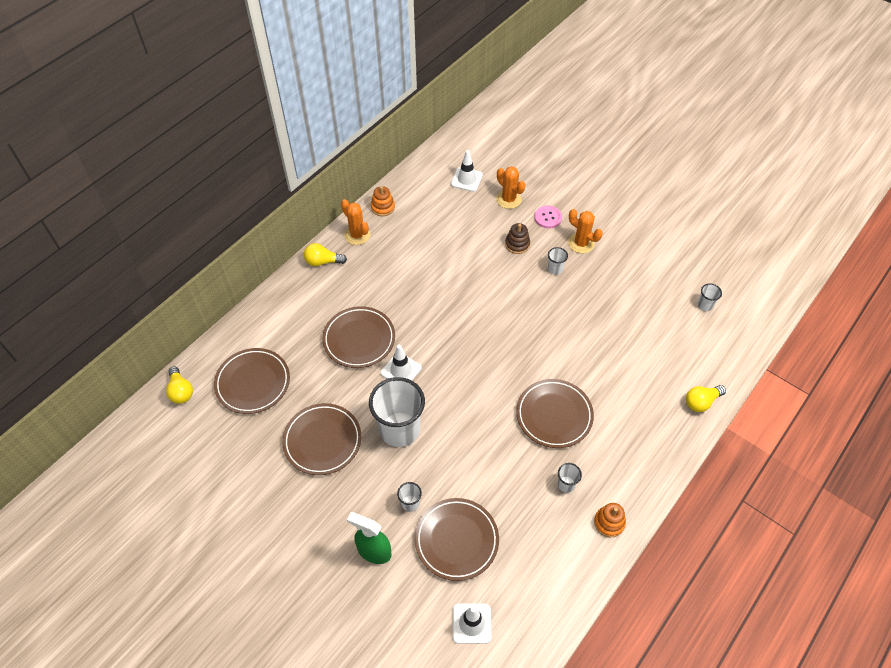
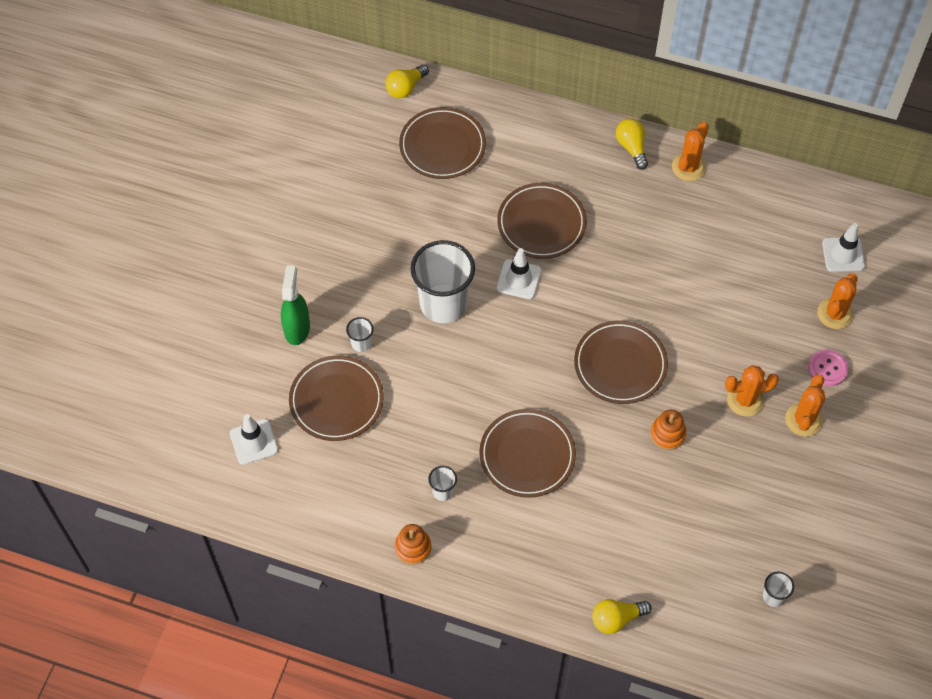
camera: 70 degrees right, 5 degrees up
(322, 441) = (401, 236): brown plate -> brown plate (620, 365)
(383, 207) = (746, 178): orange stacking toy -> orange stacking toy (667, 434)
(517, 244) = (763, 345): brown stacking toy -> none
(555, 269) = (745, 400): white cup -> orange cactus
(701, 402) = (616, 619): yellow light bulb -> yellow light bulb turned 60 degrees counterclockwise

